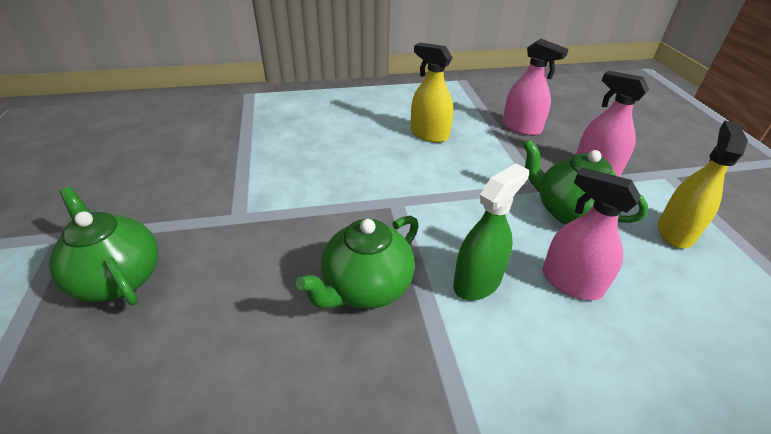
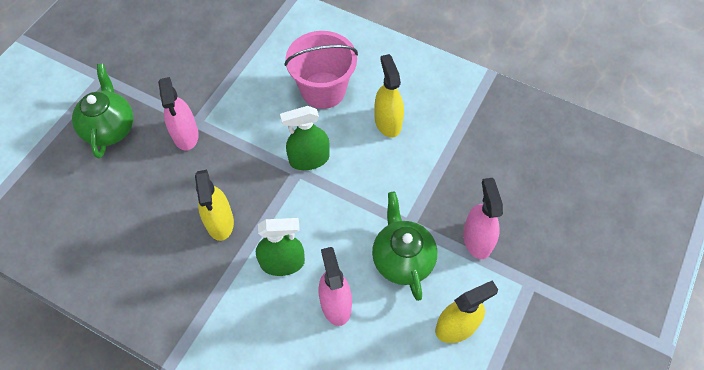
camera: 40 degrees right, 20 degrees up
(348, 139) = (323, 90): none -> pink bucket
(365, 288) = (220, 222): green teapot -> yellow spray bottle
(395, 188) = (309, 159): none -> green spray bottle
(521, 128) = (472, 161): pink spray bottle -> pink spray bottle (185, 135)

